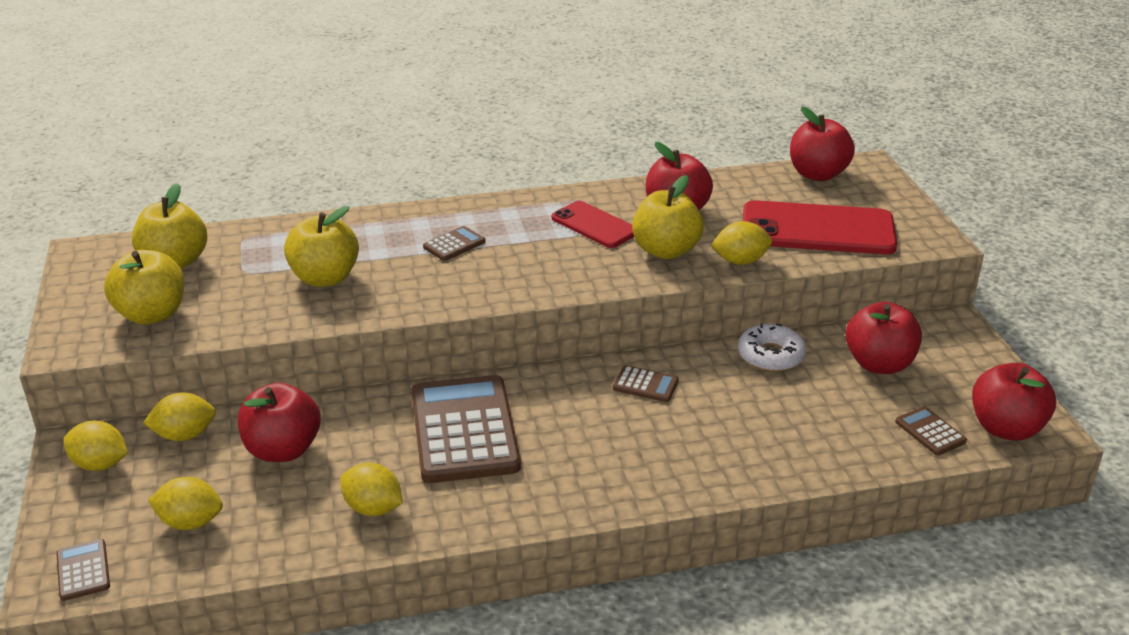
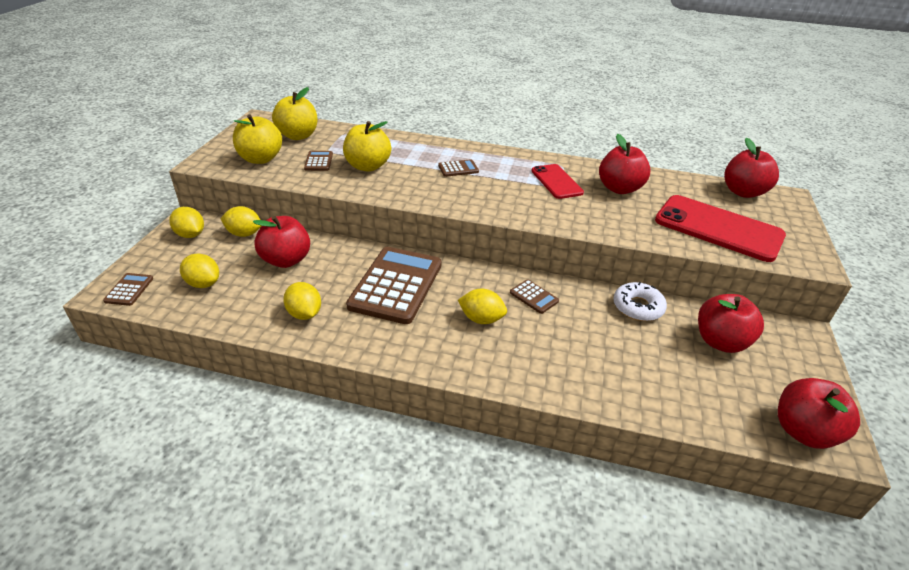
camera: 25 degrees right, 5 degrees up
(666, 250) = (593, 210): yellow apple -> none
(740, 261) = (643, 233): yellow lemon -> yellow lemon (481, 319)
(930, 432) = (732, 409): brown calculator -> brown calculator (318, 161)

